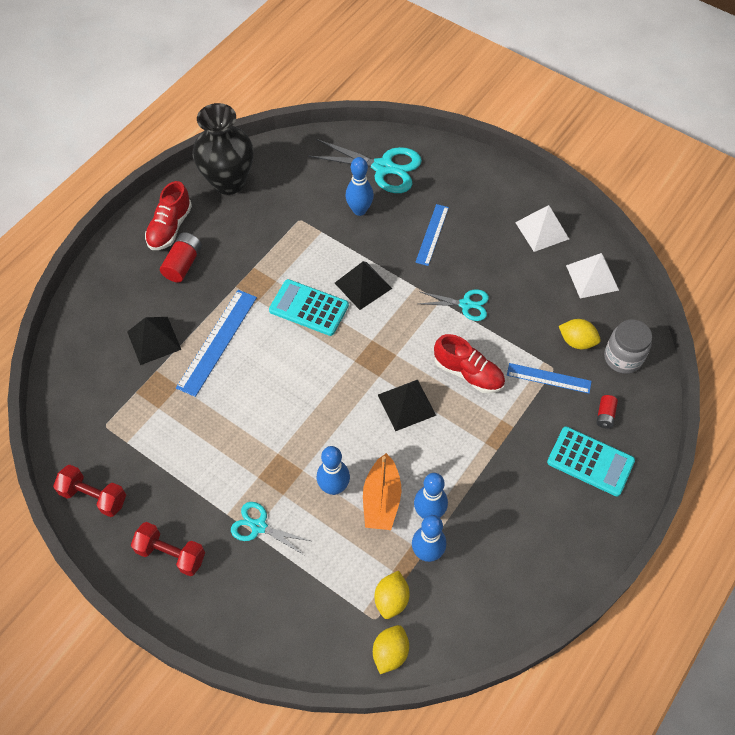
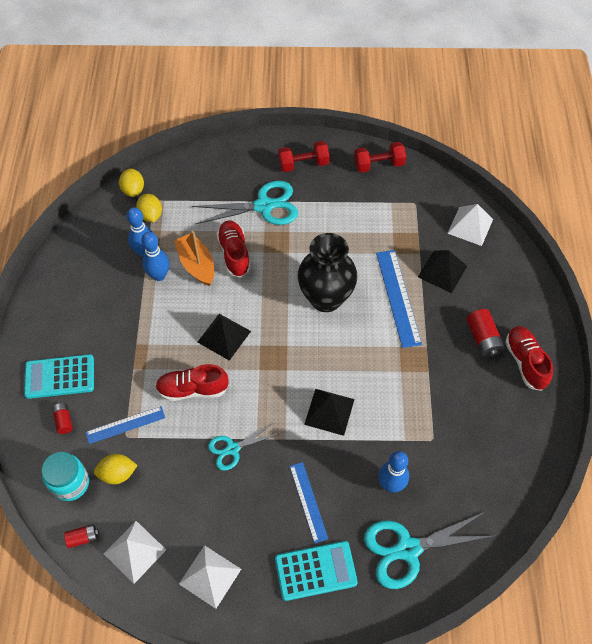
camera: 145 degrees right, 0 degrees up
(81, 366) = (470, 226): none -> white pyramid
(229, 182) = (525, 436): black vase -> black vase (326, 298)
(258, 526) = (264, 206): turquoise scissors -> turquoise scissors, size x1.72
(309, 308) = (355, 365): turquoise calculator -> turquoise calculator (315, 570)
(334, 487) = (234, 254): blue bowling pin -> red shoe
(623, 357) = (70, 483): grey jar -> turquoise jar
(630, 310) = (83, 538): none -> red battery

